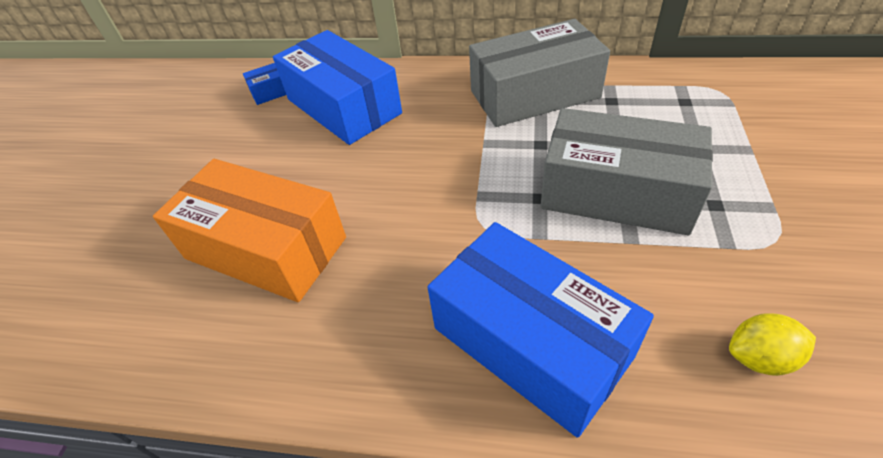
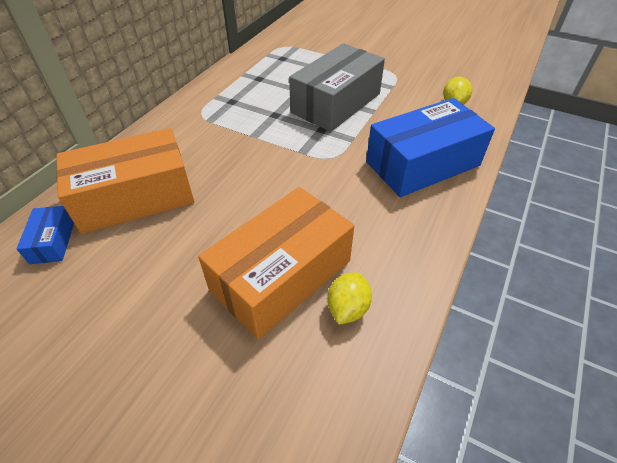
camera: 75 degrees left, 0 degrees up
(229, 321) = (347, 308): none -> yellow lemon
(343, 106) = (135, 197): blue box -> orange box
(534, 94) = (223, 102): grey box -> none

